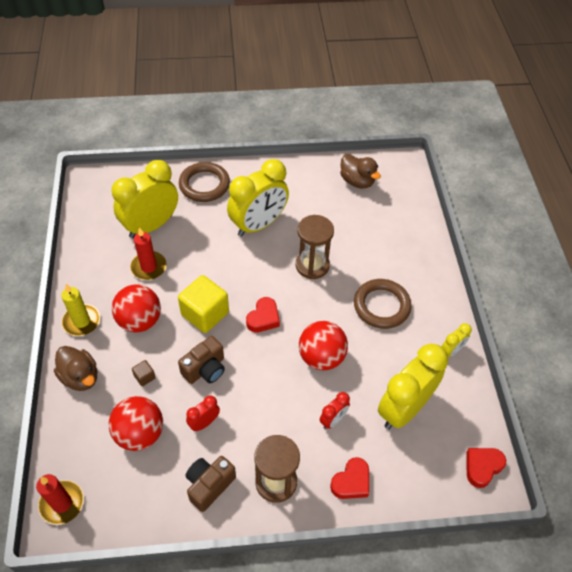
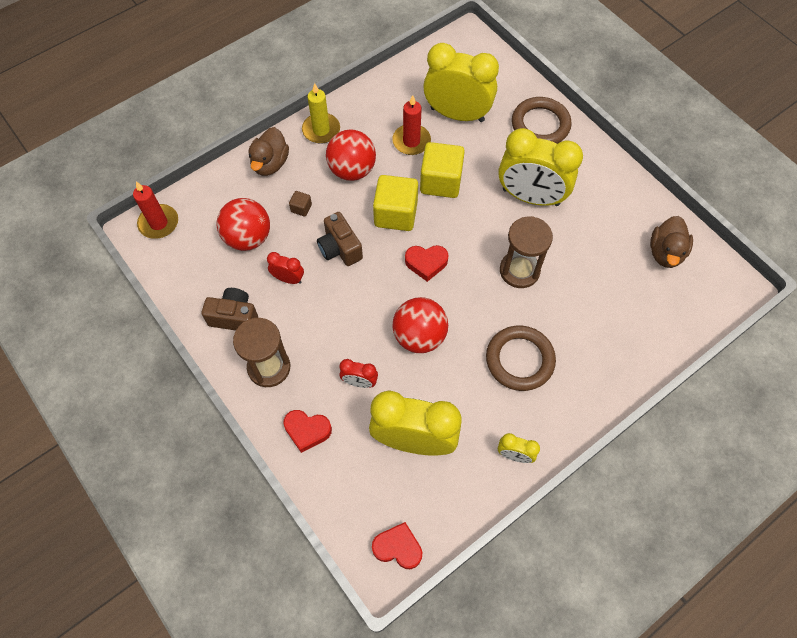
camera: 60 degrees right, 10 degrees up
(201, 269) = (441, 182): none -> yellow cube
(205, 369) = (340, 248): brown camera -> brown camera turned 45 degrees clockwise

